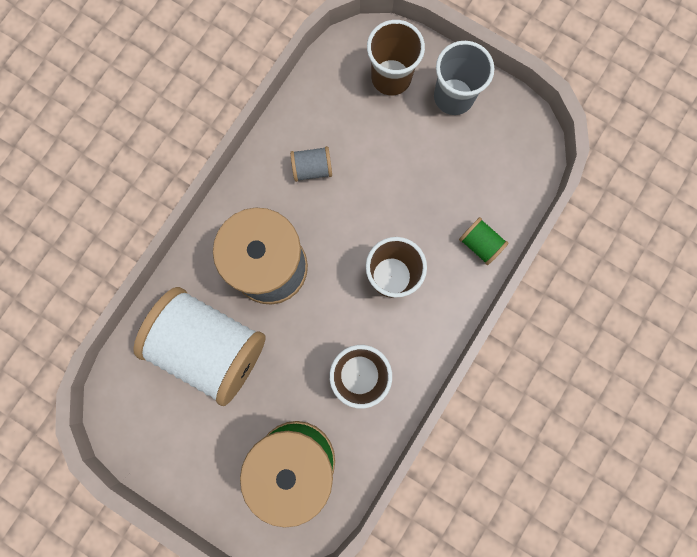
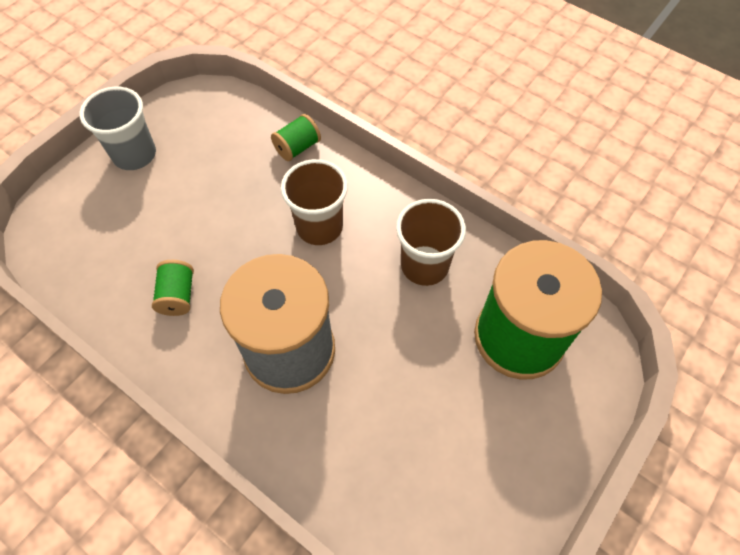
camera: 85 degrees left, 20 degrees down
(210, 346) = (380, 429): white spool -> none
(312, 168) = (178, 295): grey spool -> green spool
(391, 77) = (93, 208): brown cup -> none

